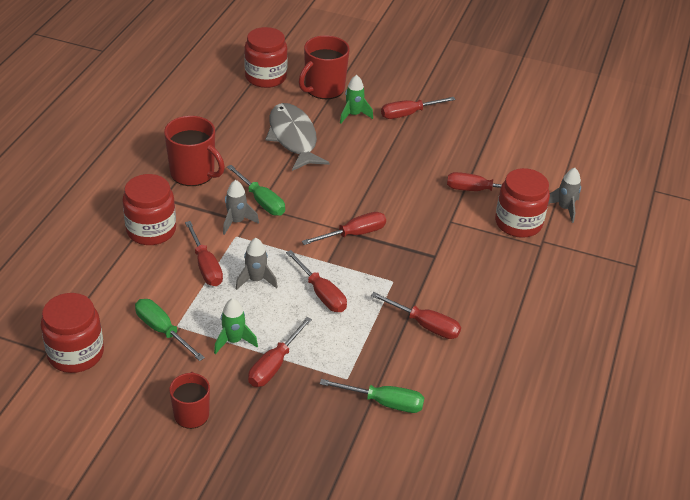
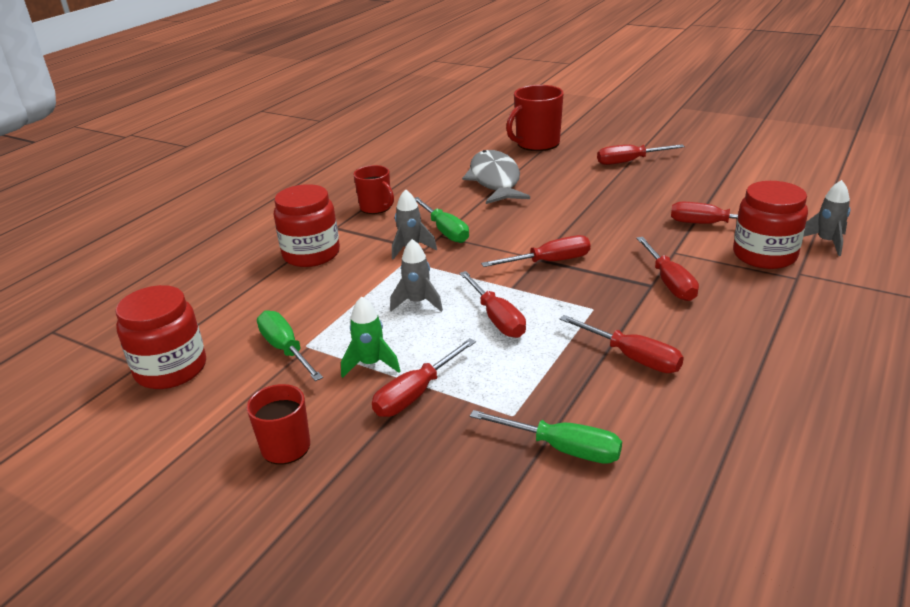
camera: 15 degrees right, 10 degrees down
(193, 173) = (376, 207): red mug -> red mug, size x0.64
(205, 266) = (361, 288): red screwdriver -> red screwdriver (669, 282)
(266, 77) = (477, 136): red jar -> none
(353, 115) = (566, 163): green rocket -> none

